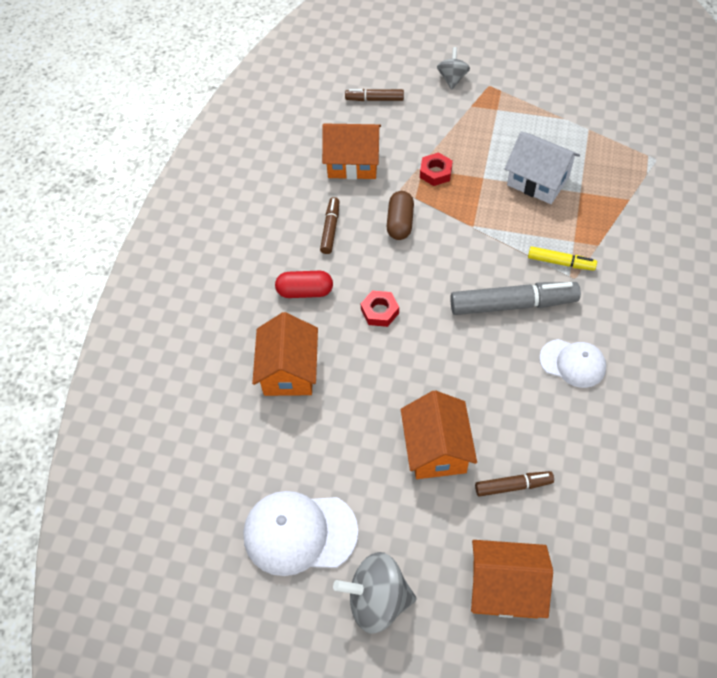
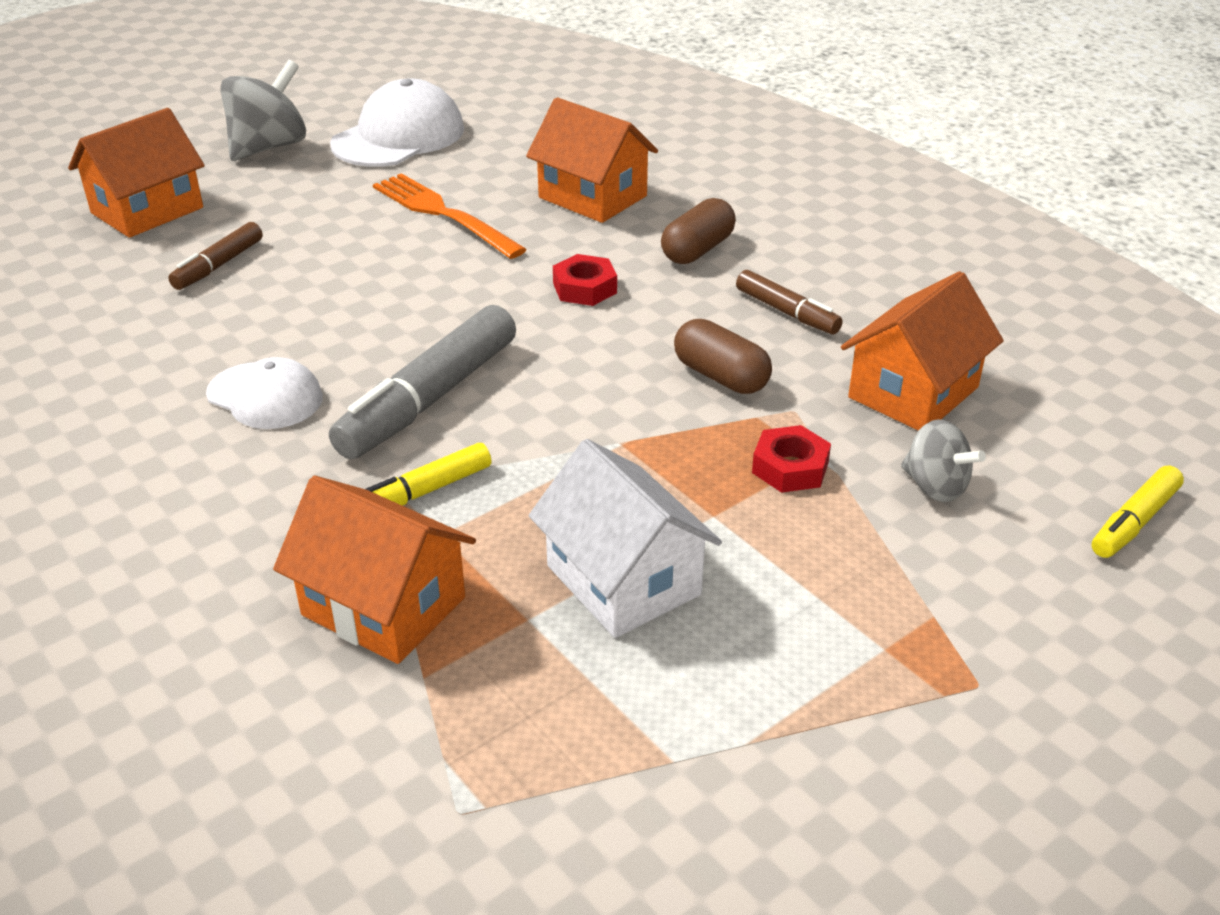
camera: 125 degrees right, 20 degrees down
(305, 291) = (697, 250): red capsule -> brown capsule
(368, 426) = (442, 214): none -> orange fork
(374, 99) = (1074, 494): brown marker -> none
(375, 81) = (1134, 522): none -> yellow marker
(436, 449) = (343, 241): orange house -> orange house (383, 606)
(452, 78) = (1054, 639): grey spinning top -> grey spinning top (935, 486)
(538, 181) = (623, 580): white house -> white house turned 75 degrees clockwise
(573, 363) = (265, 396): white cap -> white cap turned 120 degrees counterclockwise

